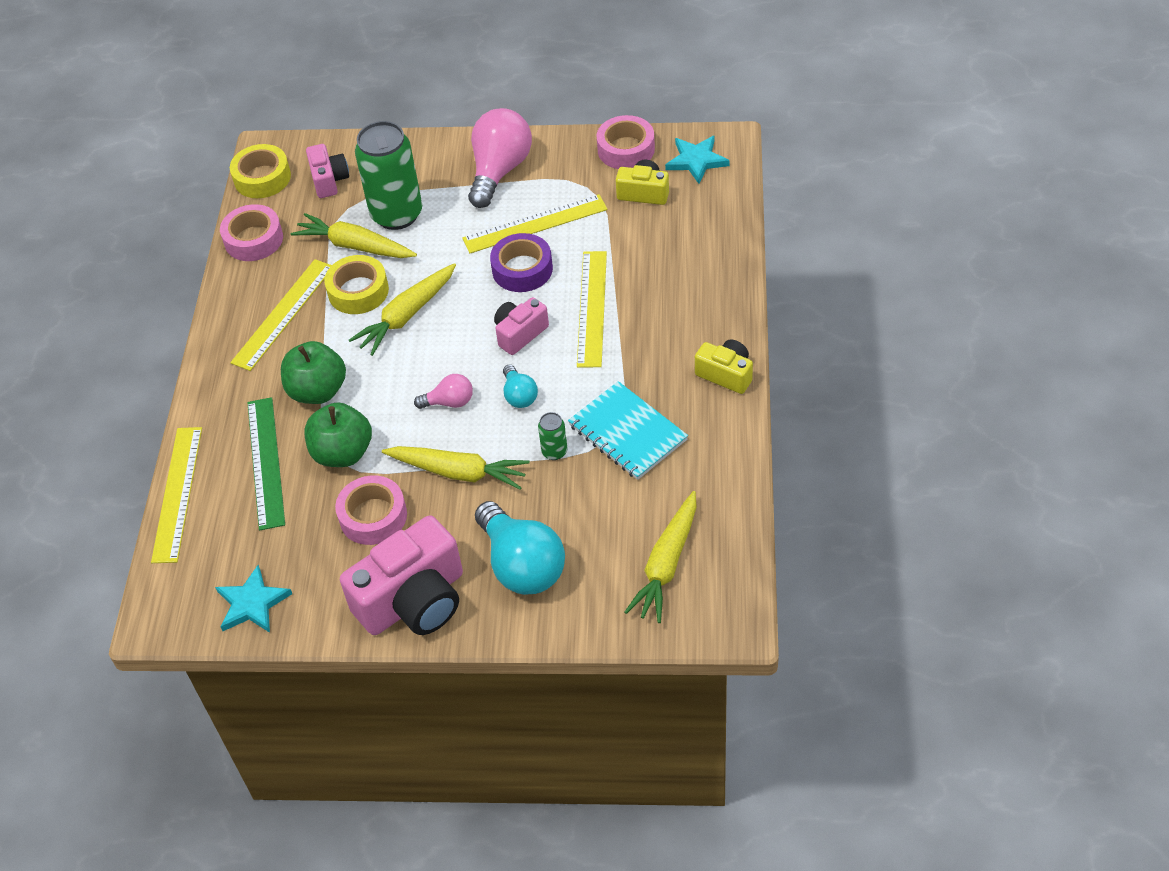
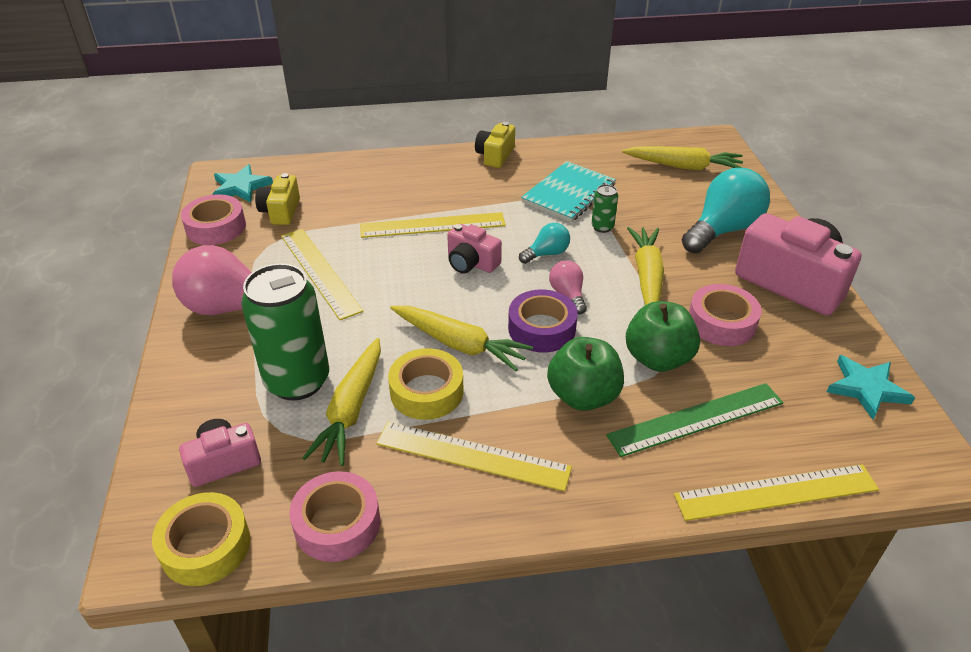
camera: 105 degrees left, 10 degrees down
(522, 269) = (385, 272): purple tape -> purple tape (541, 328)

